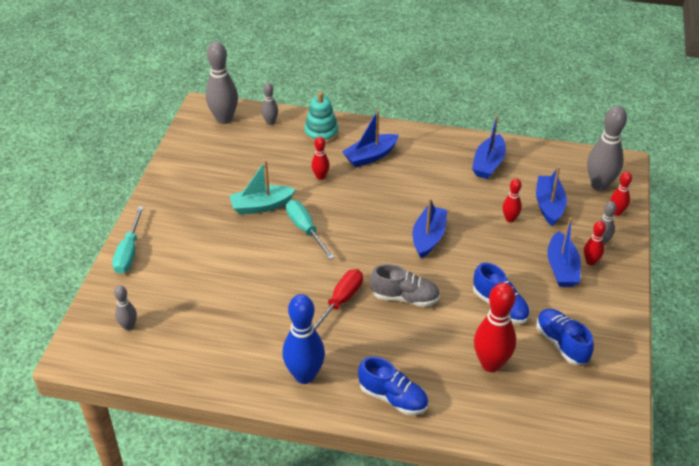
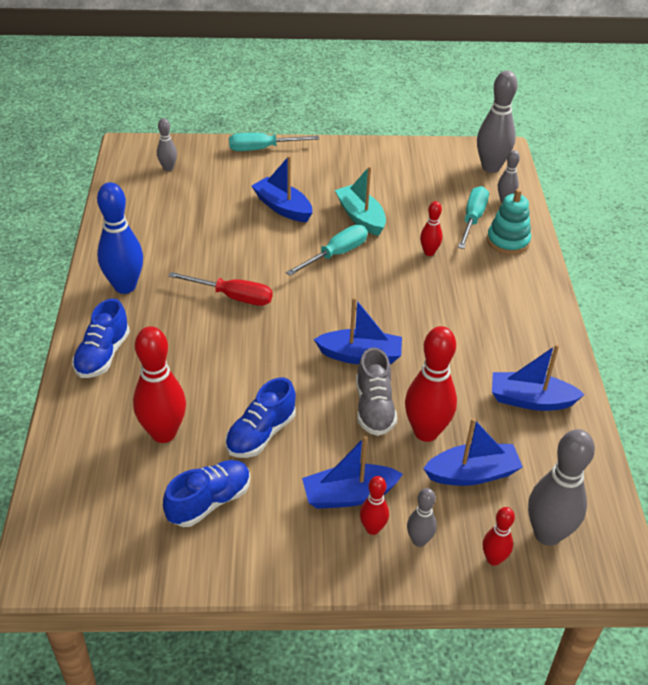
camera: 75 degrees right, 0 degrees up
(288, 144) = (472, 219): none -> turquoise screwdriver
(370, 156) = (487, 287): blue boat -> blue boat (283, 207)
(405, 297) = (252, 347): grey shoe -> grey shoe (374, 408)
(510, 219) = (426, 432): red bowling pin -> red bowling pin, size x1.90

